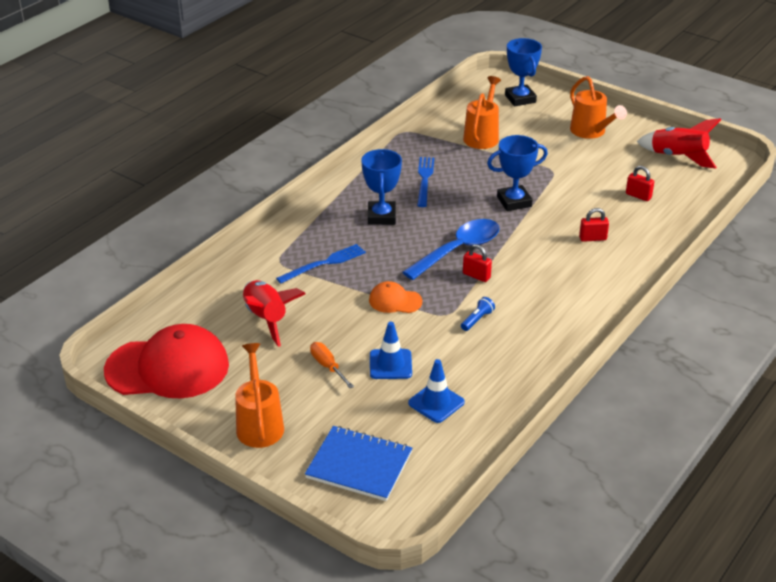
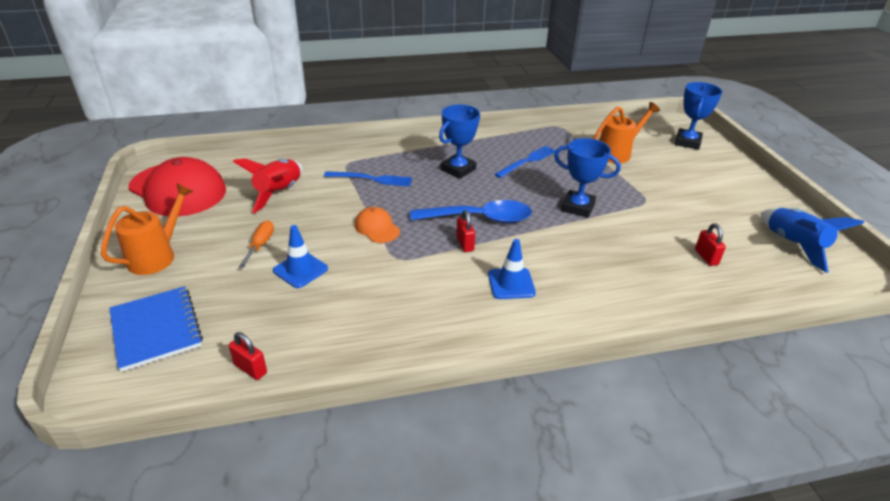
camera: 40 degrees right, 0 degrees up
(436, 403) = (282, 320): blue traffic cone -> blue traffic cone (511, 283)
(477, 320) = (414, 276): blue flashlight -> none
(591, 132) = (723, 189): orange watering can -> none
(592, 238) = (610, 269): red padlock -> red padlock (250, 369)
(678, 157) = (794, 245): red rocket -> blue rocket

